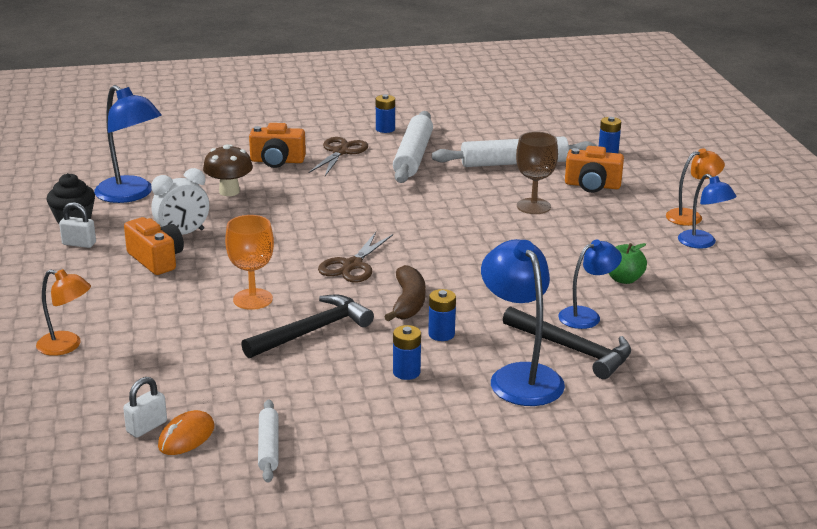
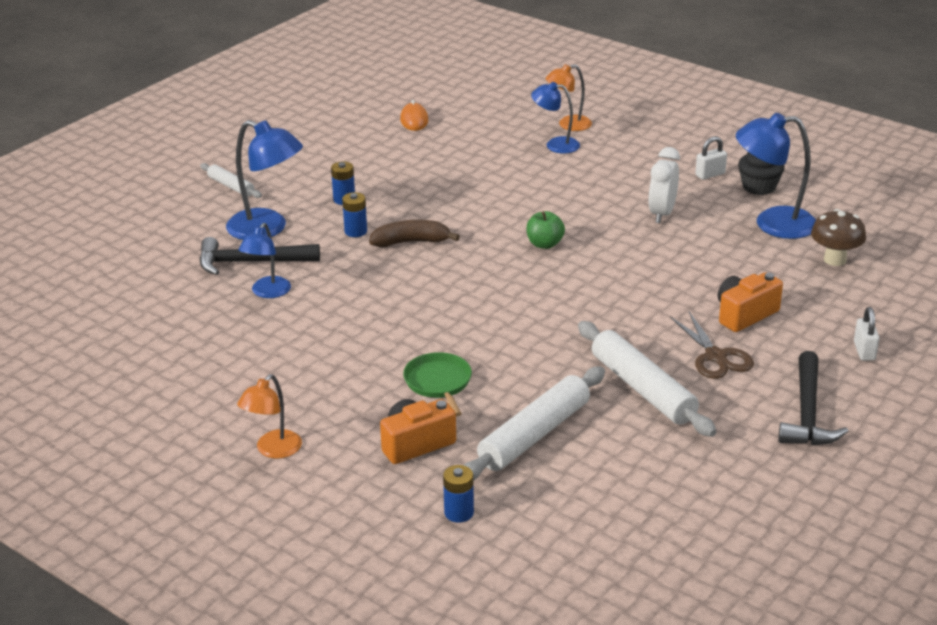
camera: 140 degrees right, 5 degrees up
(147, 427) = (443, 115): white padlock -> white padlock (864, 351)
(156, 259) = (636, 189): orange camera -> none
(229, 191) = (712, 264): brown mushroom -> brown mushroom (835, 260)
(252, 299) = (519, 196): orange goblet -> none
(269, 447) = (363, 134): white rolling pin -> white rolling pin (231, 186)
(312, 331) = (443, 195): black hammer -> black hammer (807, 413)
(352, 265) = (497, 250): brown scissors -> none
(385, 129) = (737, 414): blue battery -> none
(408, 302) = (411, 242): brown banana -> brown banana turned 120 degrees clockwise
(533, 206) = (438, 383): brown goblet -> green pan
(624, 279) = (270, 340): green apple -> green apple (544, 244)
(702, 243) = (233, 417): blue lamp -> blue lamp (555, 145)

